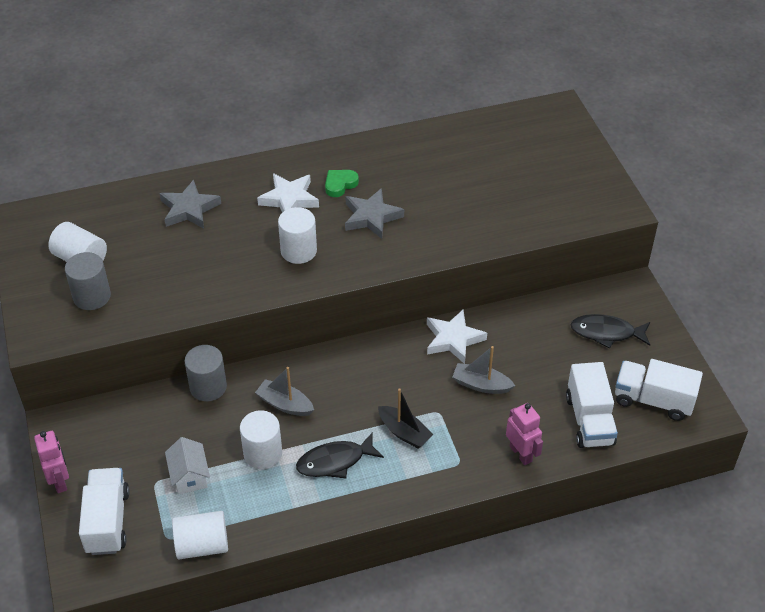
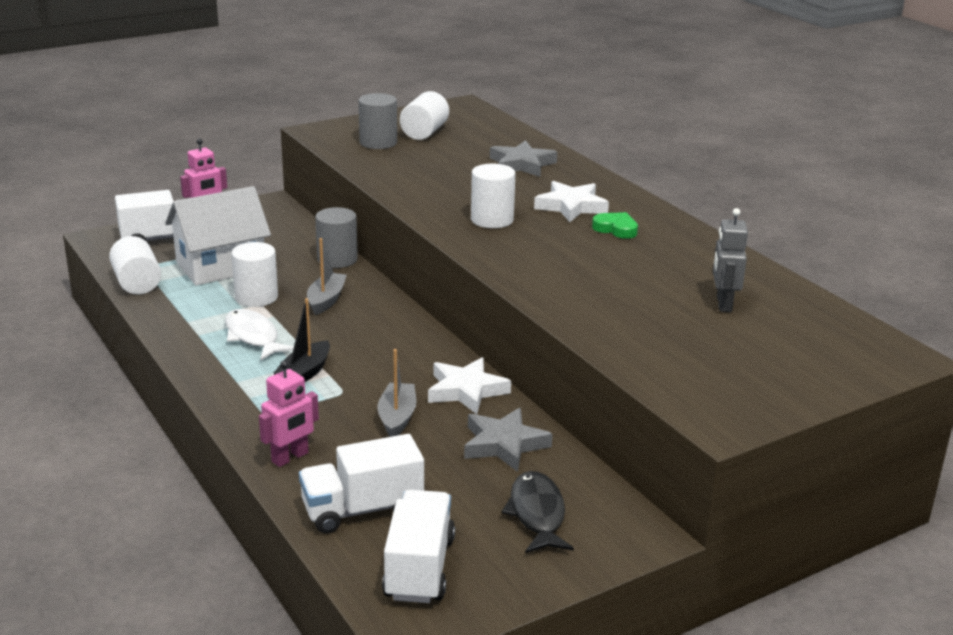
camera: 75 degrees right, 20 degrees down
(189, 476) = (221, 266): white house -> white house, size x1.91
(335, 461) = (253, 337): black fish -> white fish
(371, 217) = (573, 251): grey star -> grey star (504, 444)
(474, 163) = (723, 304): none -> grey robot

